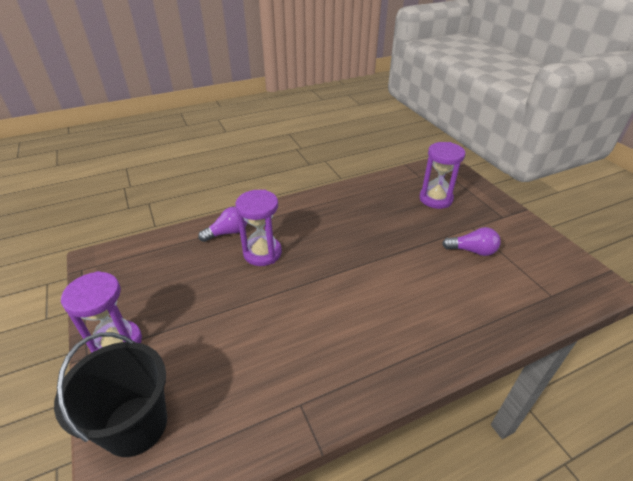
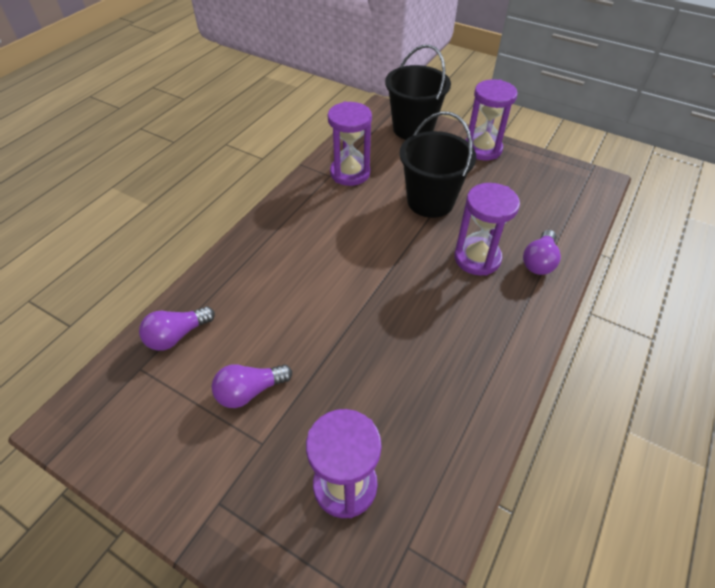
camera: 145 degrees right, 10 degrees up
(239, 313) = (430, 201): none -> black bucket
(276, 393) = (350, 173): none -> purple hourglass
(520, 305) = (177, 335): none -> purple light bulb

